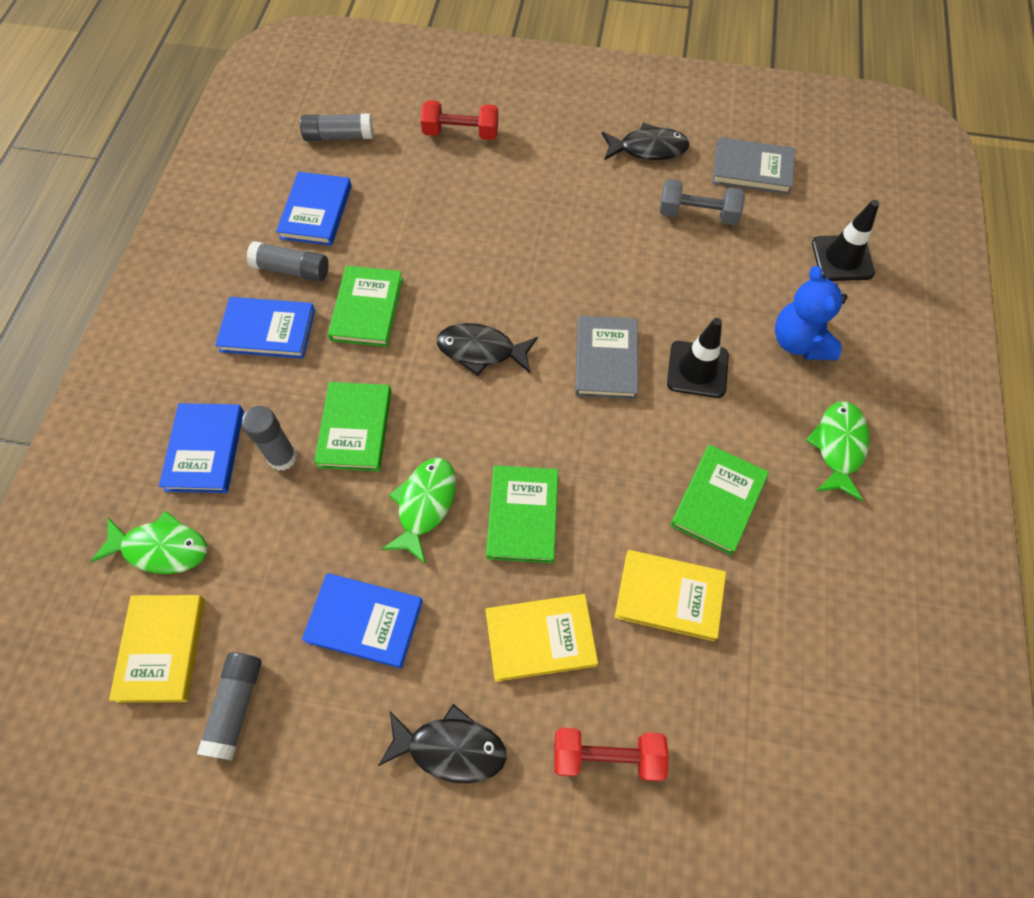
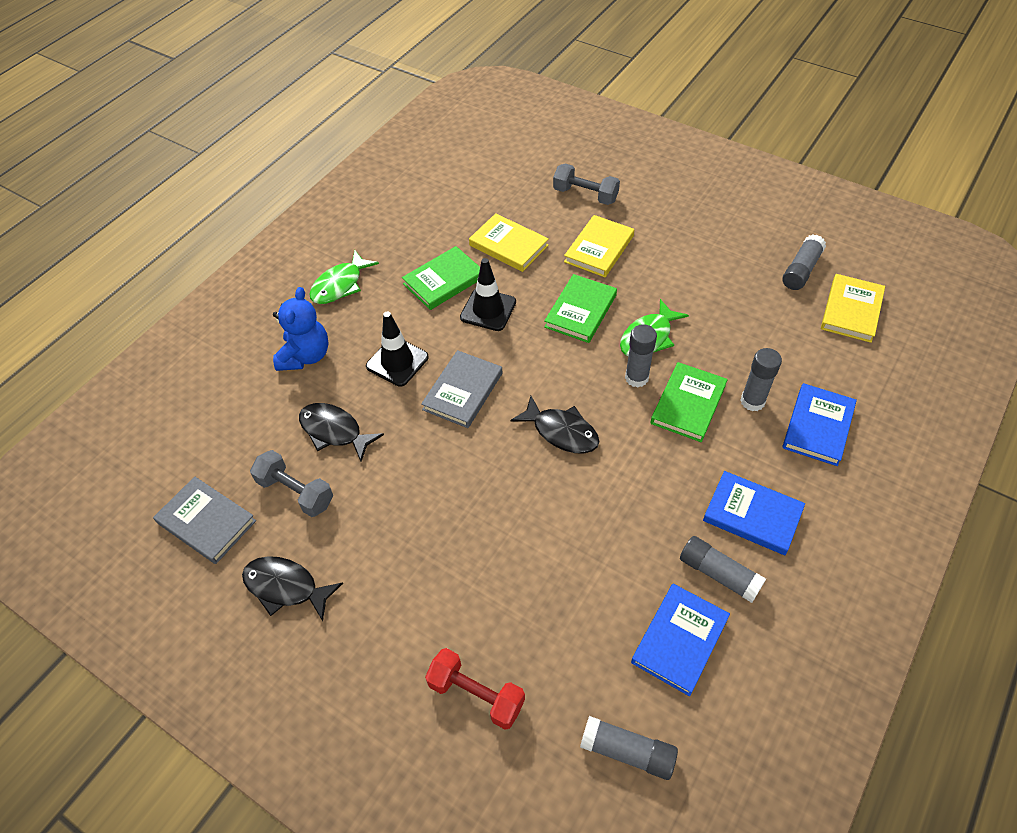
camera: 155 degrees left, 10 degrees down
(161, 548) = (854, 368): green fish -> none
(364, 621) = (709, 287): blue book -> none
(367, 309) = (651, 504): green book -> none
(422, 442) = (636, 378): none -> grey glue stick
(450, 748) = (672, 220): black fish -> black fish (334, 431)
(540, 638) = (599, 249): yellow book -> yellow book turned 75 degrees counterclockwise
(607, 755) = (585, 195): red dumbbell -> grey dumbbell
(842, 258) = (211, 407): black traffic cone -> black traffic cone (488, 310)

